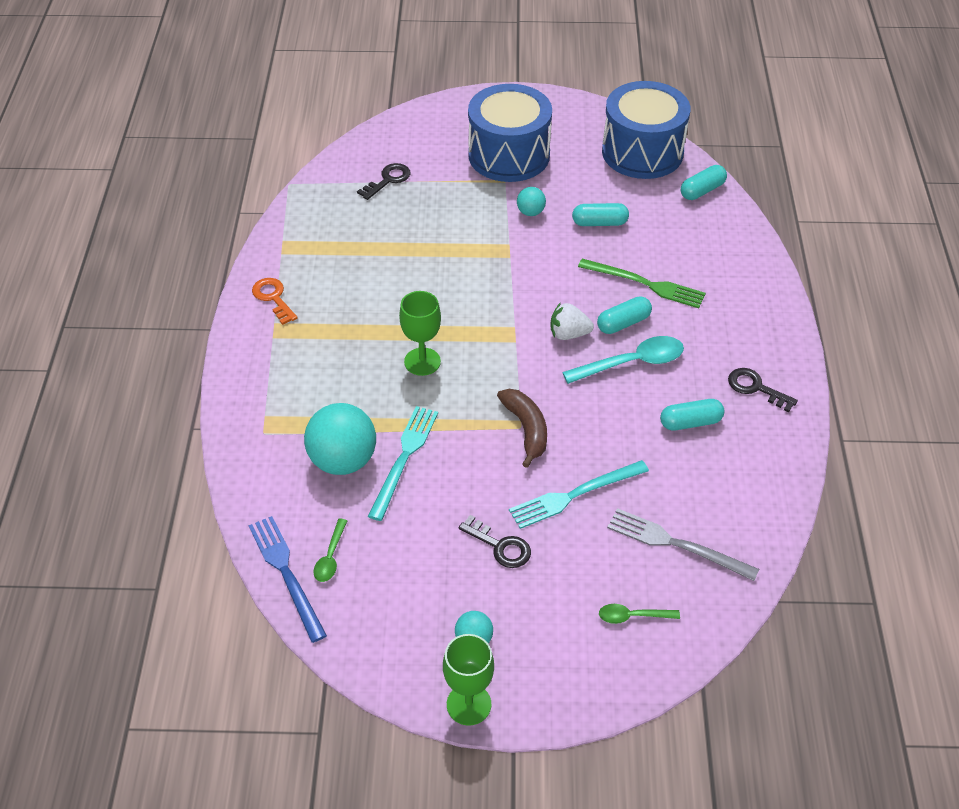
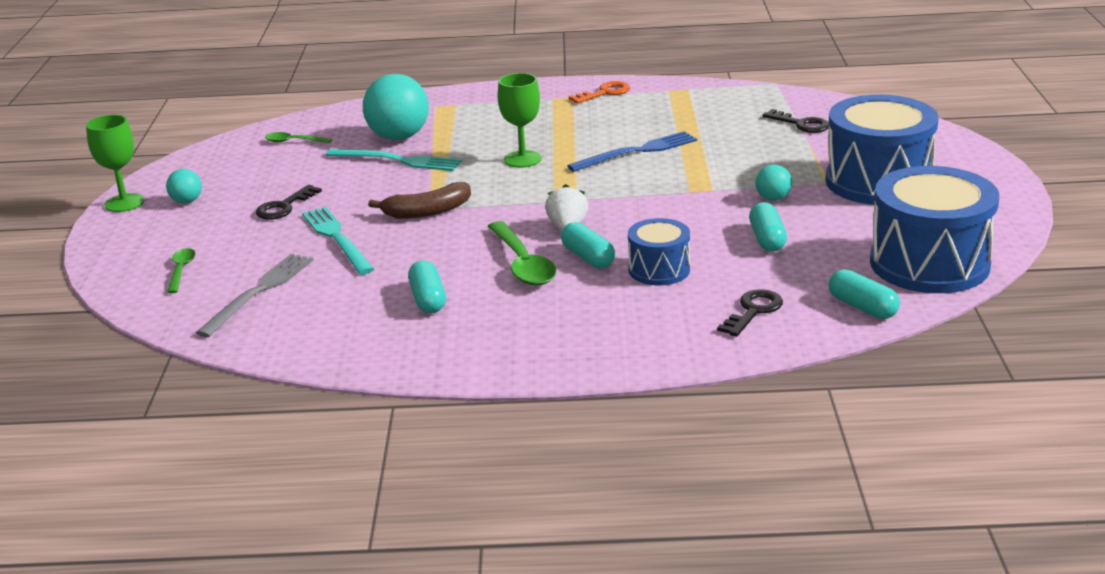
camera: 90 degrees right, 20 degrees down
(286, 574) = (281, 128): blue fork -> blue fork (637, 152)
(632, 363) = (522, 264): turquoise spoon -> green spoon
(645, 284) = (659, 270): green fork -> blue drum
(756, 388) = (480, 342): black key -> black key (753, 311)

